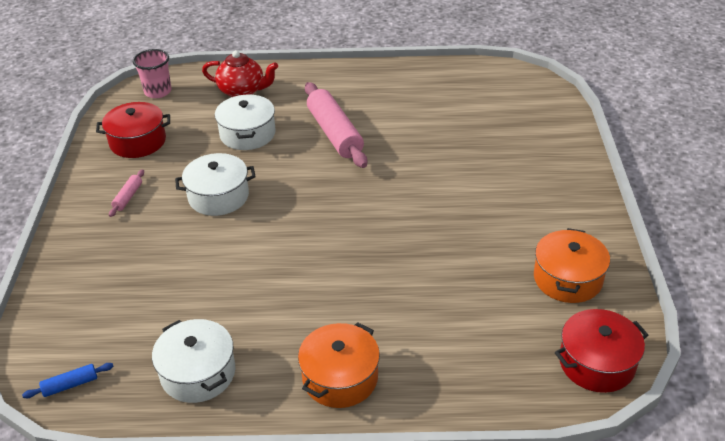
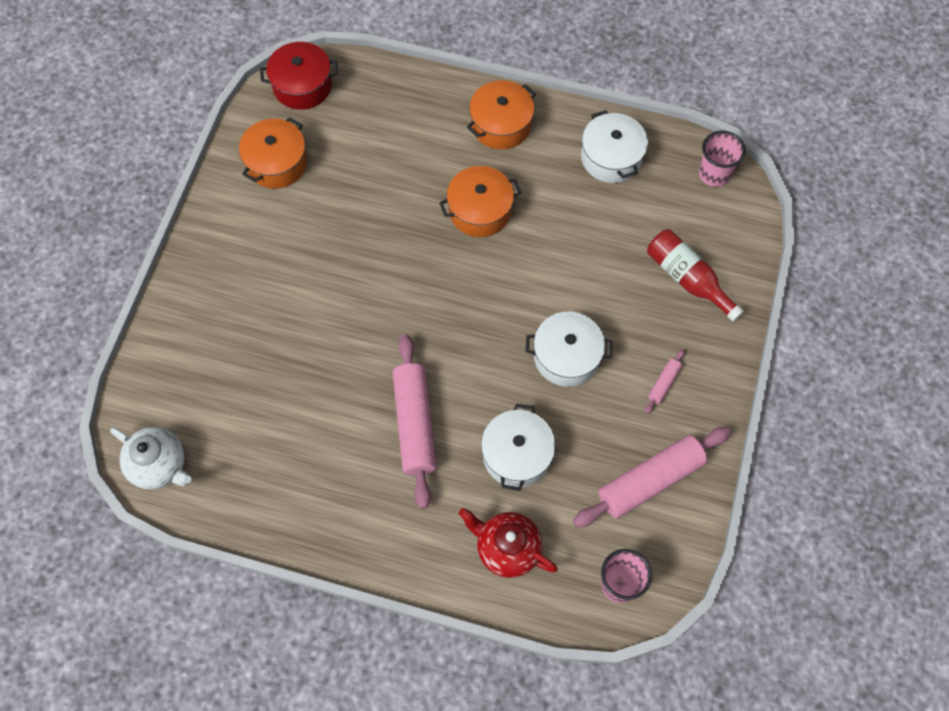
camera: 165 degrees left, 25 degrees up
(70, 385) = (714, 174): blue rolling pin -> pink cup
(105, 276) = (687, 279): none -> red bottle
(138, 141) = (650, 480): red pot -> pink rolling pin
(334, 286) = (480, 210): none -> orange pot
(511, 79) = (159, 465): none -> white teapot

